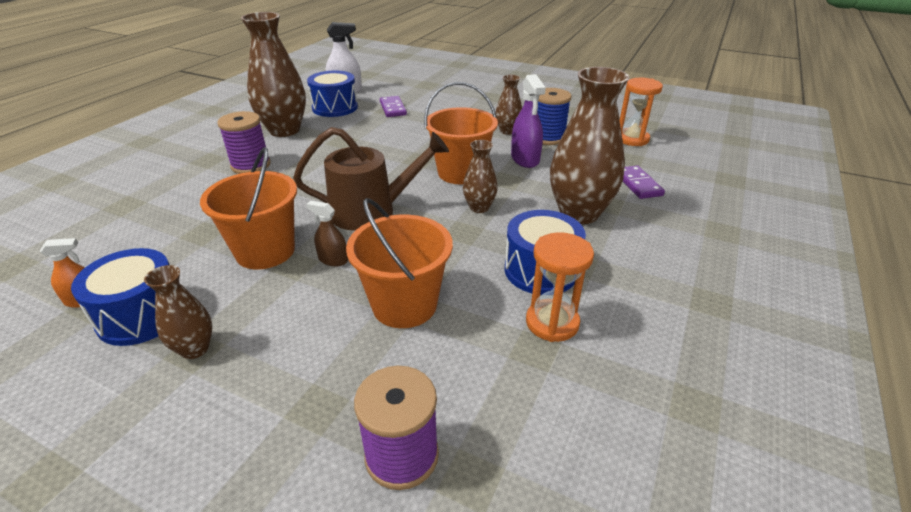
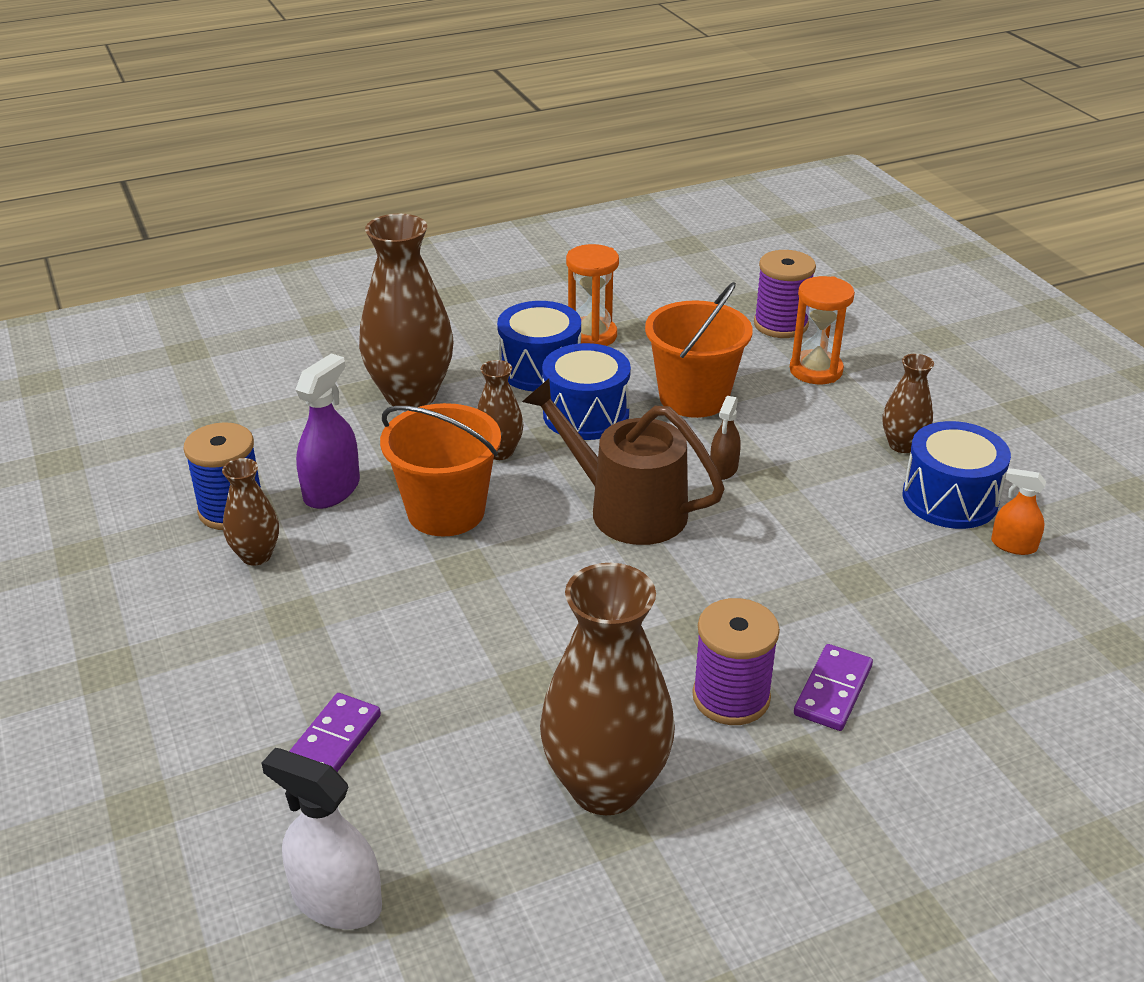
camera: 140 degrees left, 0 degrees up
(265, 251) = (792, 514): orange bucket -> none
(333, 259) = (723, 469): brown spray bottle -> brown spray bottle turned 45 degrees clockwise
(335, 107) = (435, 824): blue drum -> blue drum (586, 415)
(632, 139) = (141, 447): orange hourglass -> orange hourglass (816, 370)
(638, 184) = (286, 392): purple domino -> purple domino (833, 690)

